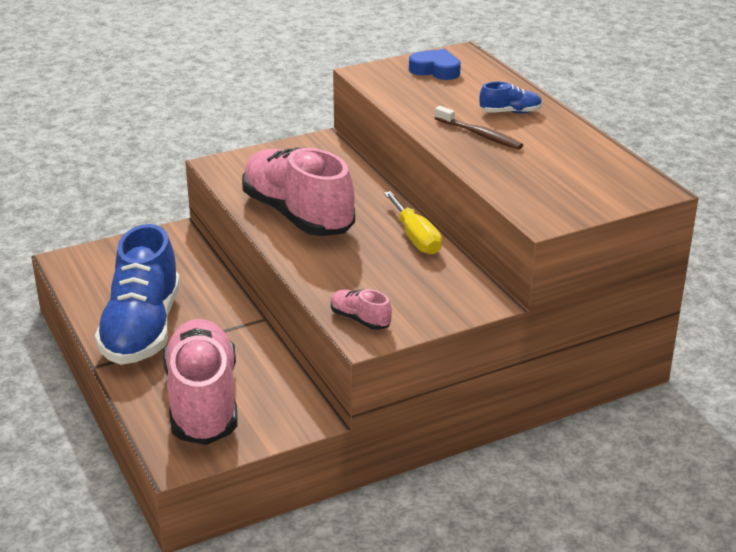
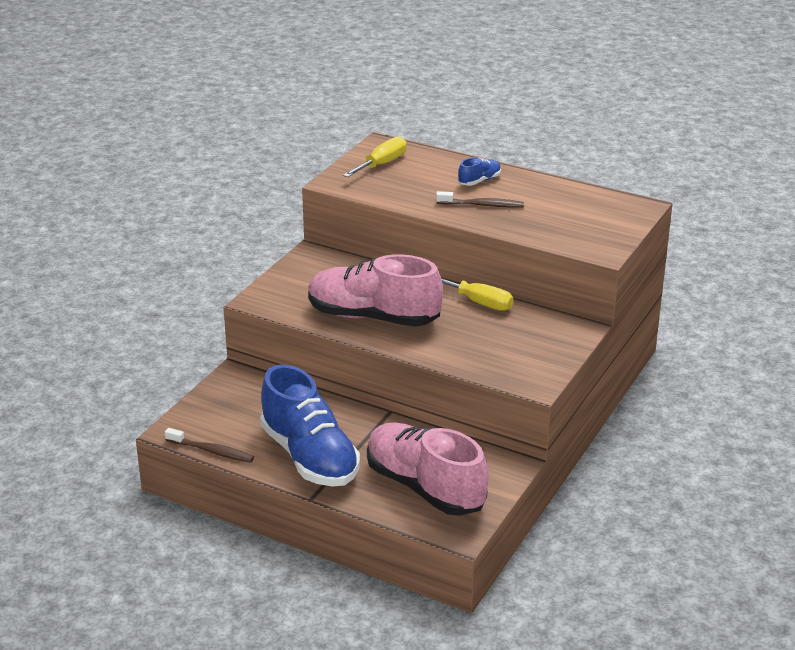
camera: 35 degrees left, 0 degrees up
(72, 290) = (212, 451): none -> brown toothbrush
(360, 319) = (517, 374): pink shoe -> none
(435, 70) = (382, 164): blue heart -> yellow screwdriver

